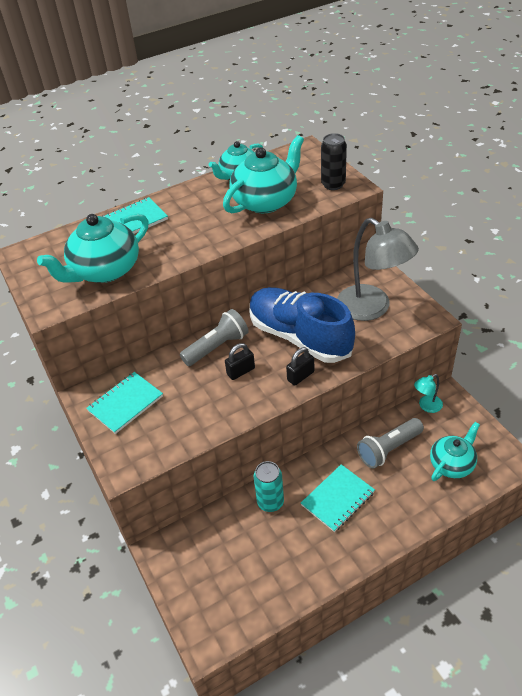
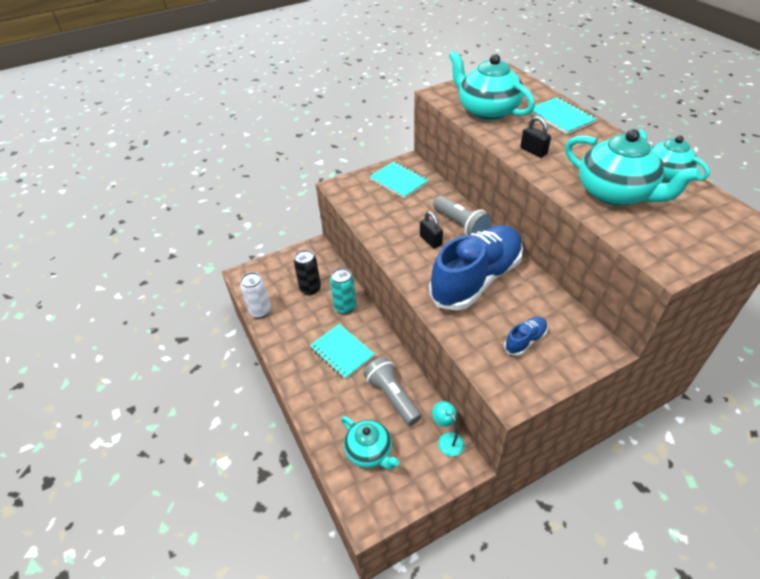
camera: 90 degrees right, 0 degrees up
(278, 603) = (260, 311): none -> white can
(300, 376) = (423, 279): black padlock -> black padlock (533, 151)
(333, 184) = (669, 246): black can -> black can (310, 289)
(372, 308) = (525, 341): grey lamp -> blue shoe

